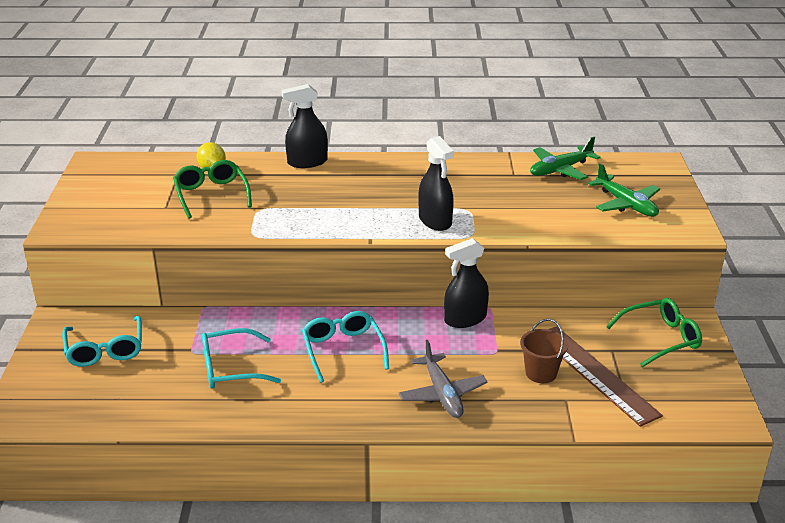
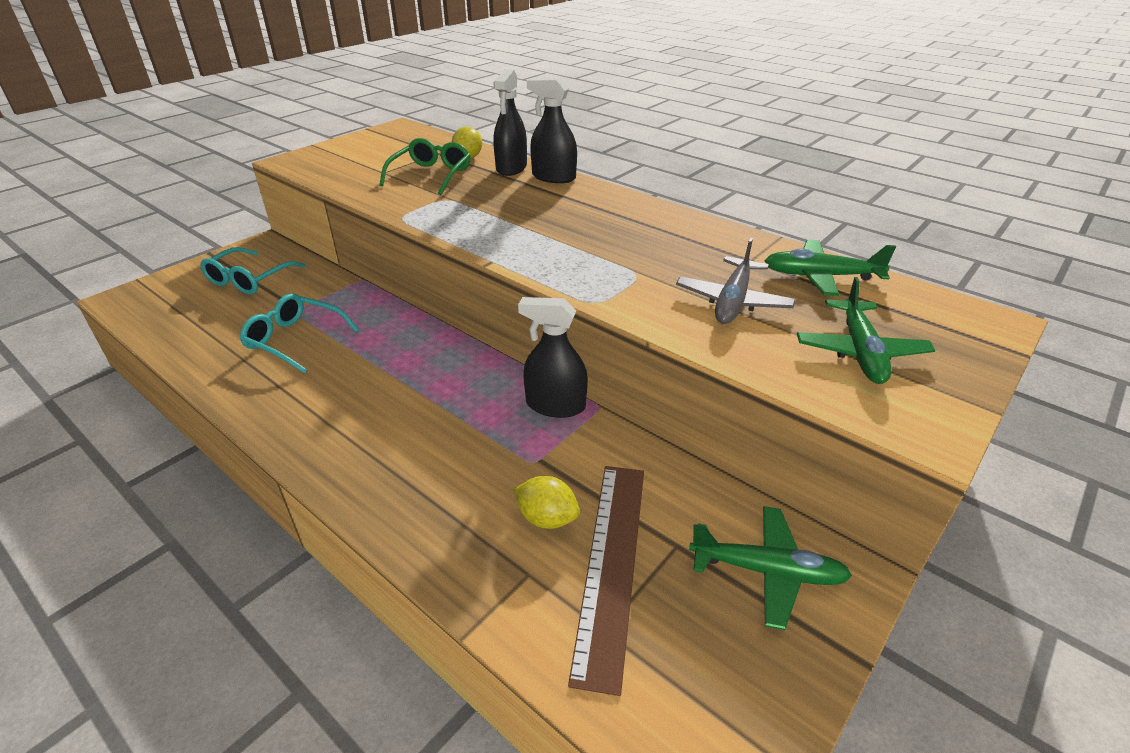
camera: 40 degrees right, 5 degrees up
(343, 350) = (399, 374): turquoise glasses -> none
(435, 221) = (582, 271): black spray bottle -> black spray bottle (511, 168)
(442, 394) = (412, 474): grey plane -> grey plane (733, 301)
(541, 373) = (547, 518): brown bucket -> yellow lemon
(660, 338) = (767, 571): green glasses -> green plane

